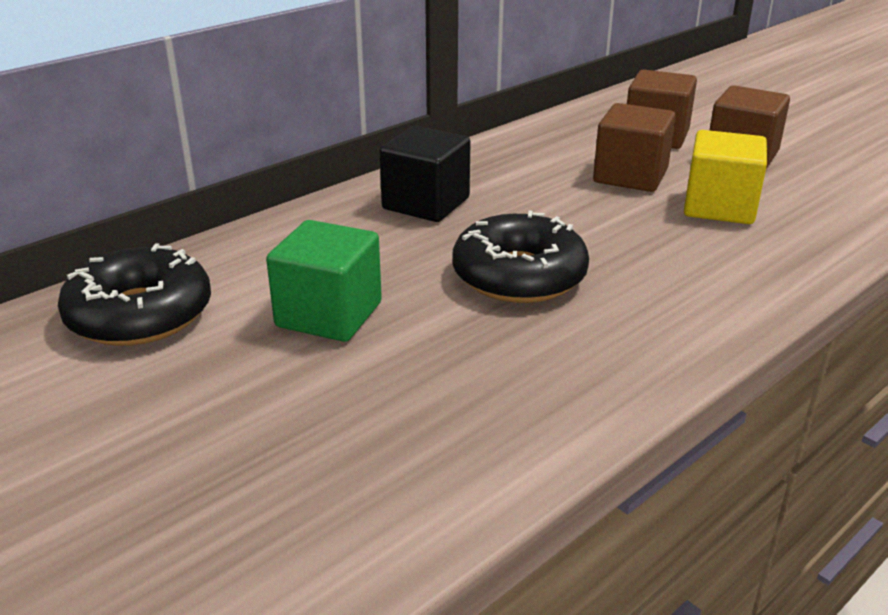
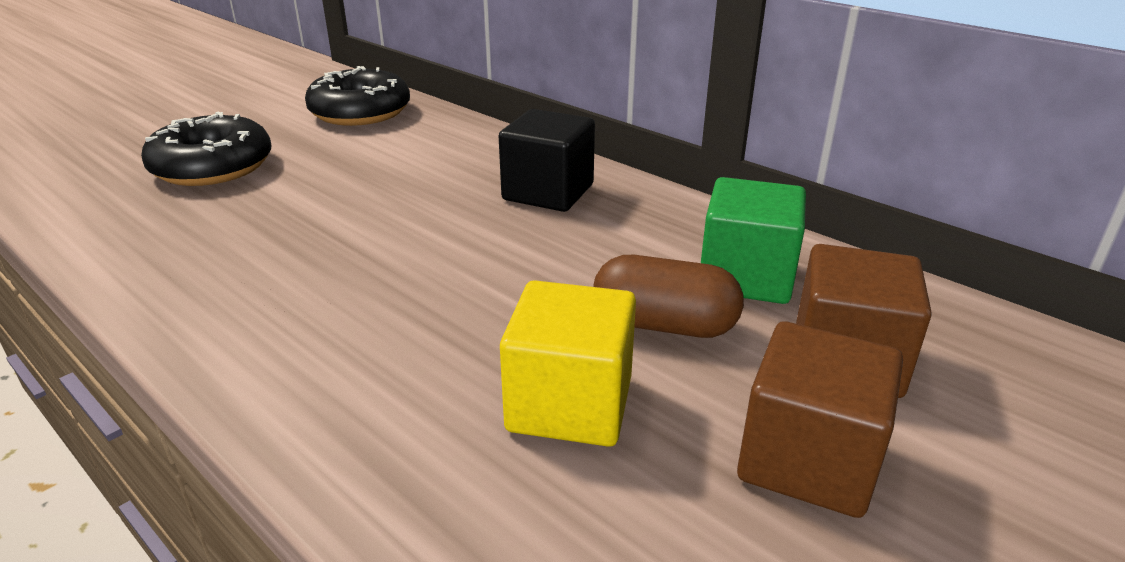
camera: 85 degrees right, 0 degrees up
(329, 315) = (339, 167): green cube -> green cube (746, 277)
(519, 276) = (385, 243): black donut -> black donut (212, 167)
(630, 176) = (664, 325): brown cube -> brown capsule

